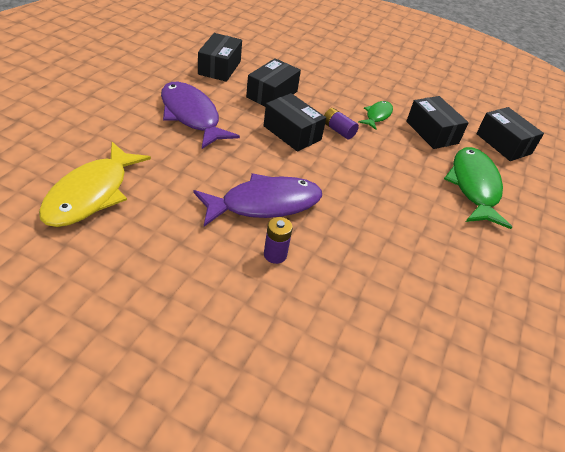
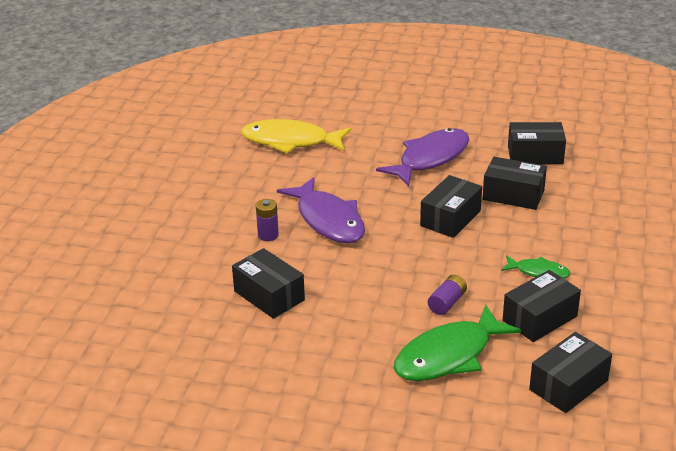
camera: 85 degrees right, 10 degrees down
(338, 130) = (481, 247): purple battery -> purple battery (447, 303)
(382, 277) = (269, 295): none -> black box
(474, 186) = (448, 355): green fish -> green fish turned 150 degrees clockwise

